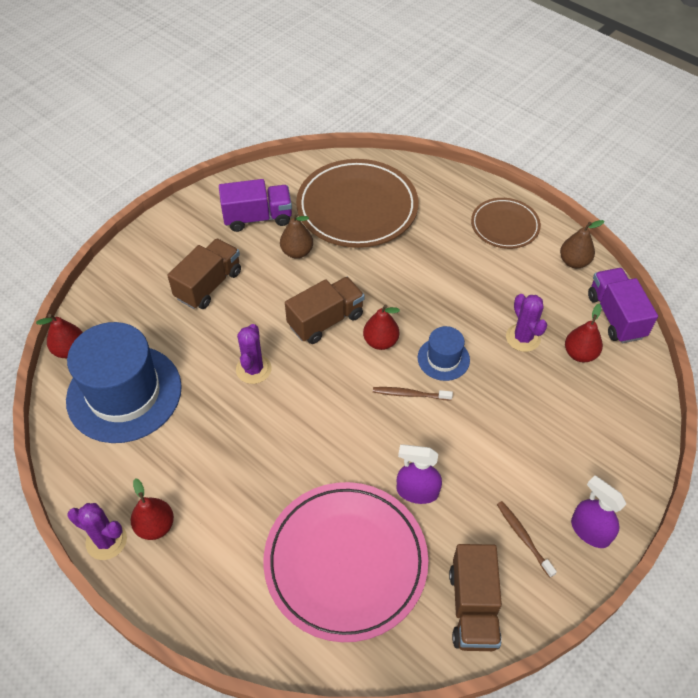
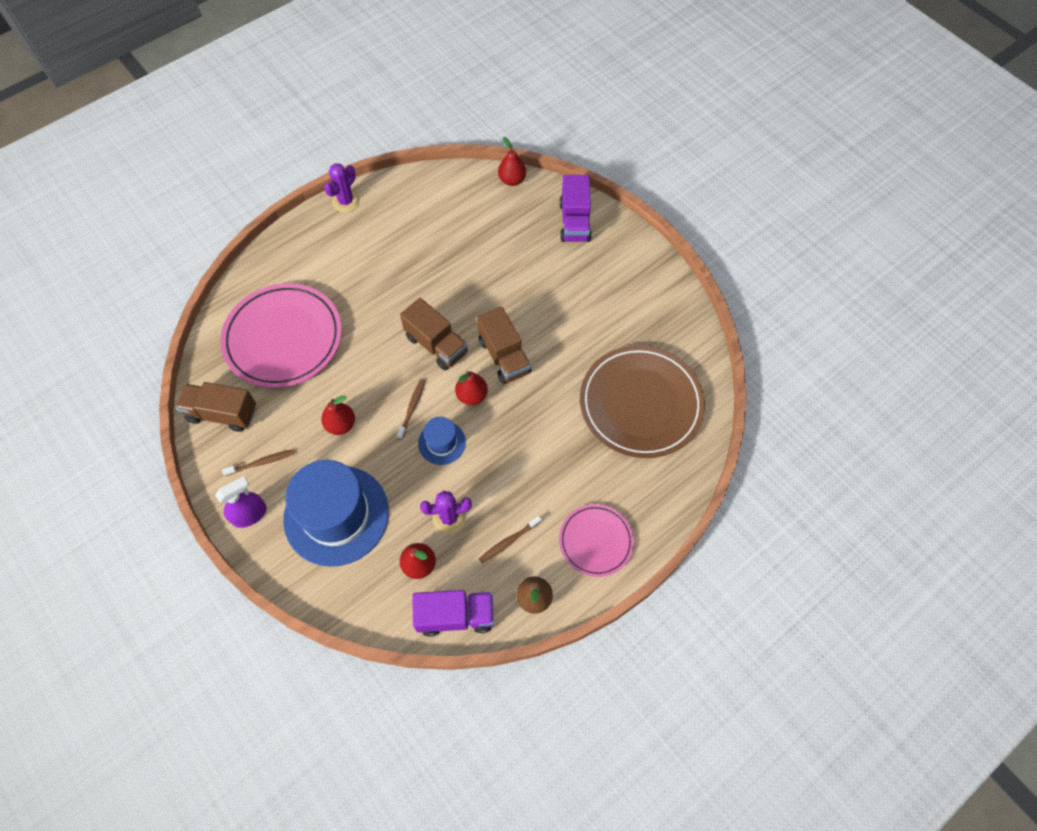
camera: 100 degrees right, 10 degrees up
(124, 393) = (463, 213): blue hat -> blue hat (336, 515)
(155, 526) = (348, 228): red pear -> red pear (341, 424)
(208, 285) = (561, 273): brown truck -> brown truck (436, 345)
(253, 369) = (465, 298): purple cactus -> none
(258, 218) = (638, 317): purple truck -> purple truck (575, 222)
(297, 252) = (589, 344): brown pear -> none
(417, 491) = (323, 395): purple spray bottle -> none
(505, 226) = (595, 541): brown plate -> pink plate
(528, 287) = (509, 541): none -> brown toothbrush

